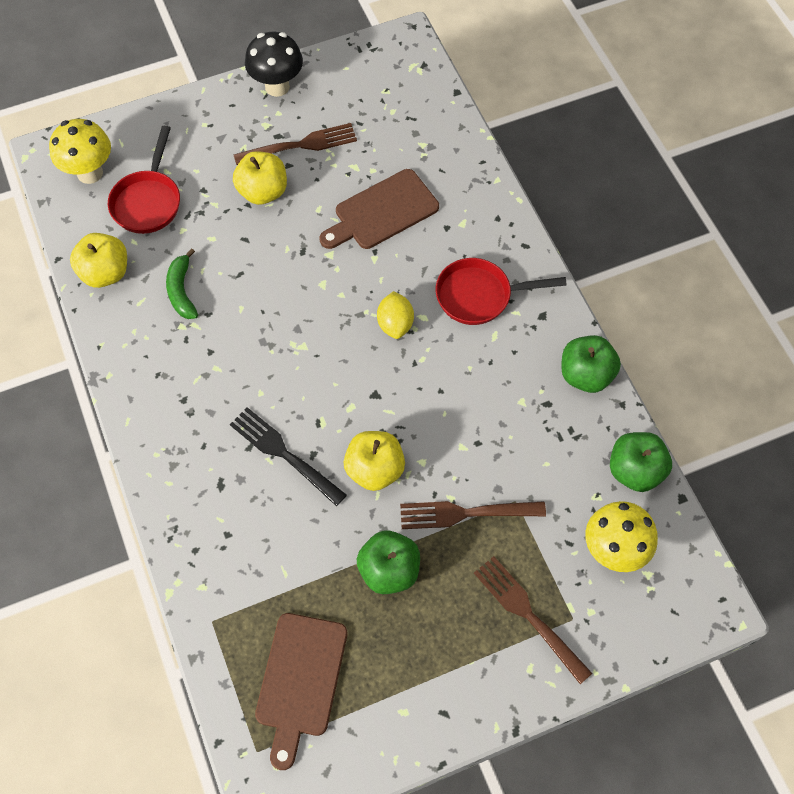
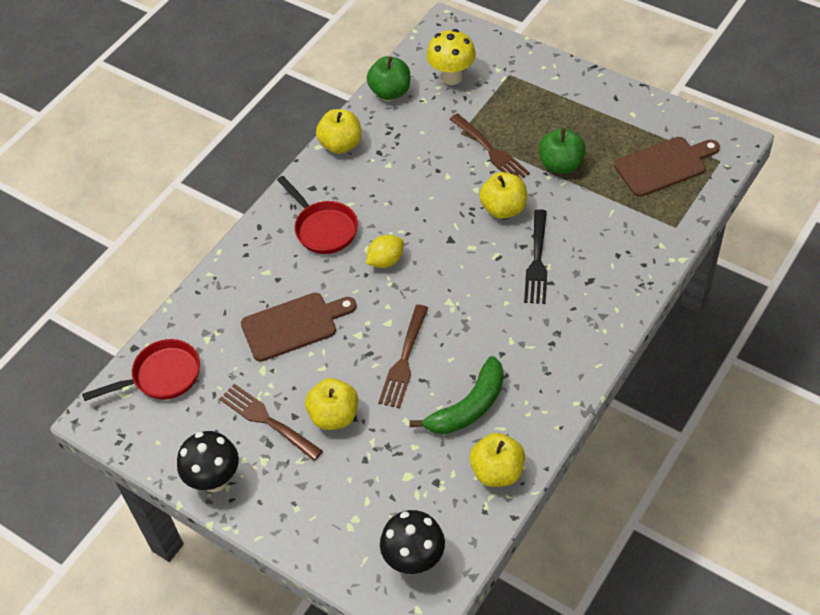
camera: 120 degrees left, 10 degrees down
(90, 173) = (414, 560): yellow mushroom -> black mushroom
(148, 201) = (407, 492): red pan -> red pan (161, 376)
(182, 291) = (468, 407): green banana -> green banana, size x1.52
(382, 212) = (293, 325): brown cutting board -> brown cutting board turned 45 degrees counterclockwise
(529, 615) = (525, 92): brown fork -> brown fork (404, 359)
(586, 375) = (341, 144): green apple -> yellow apple

